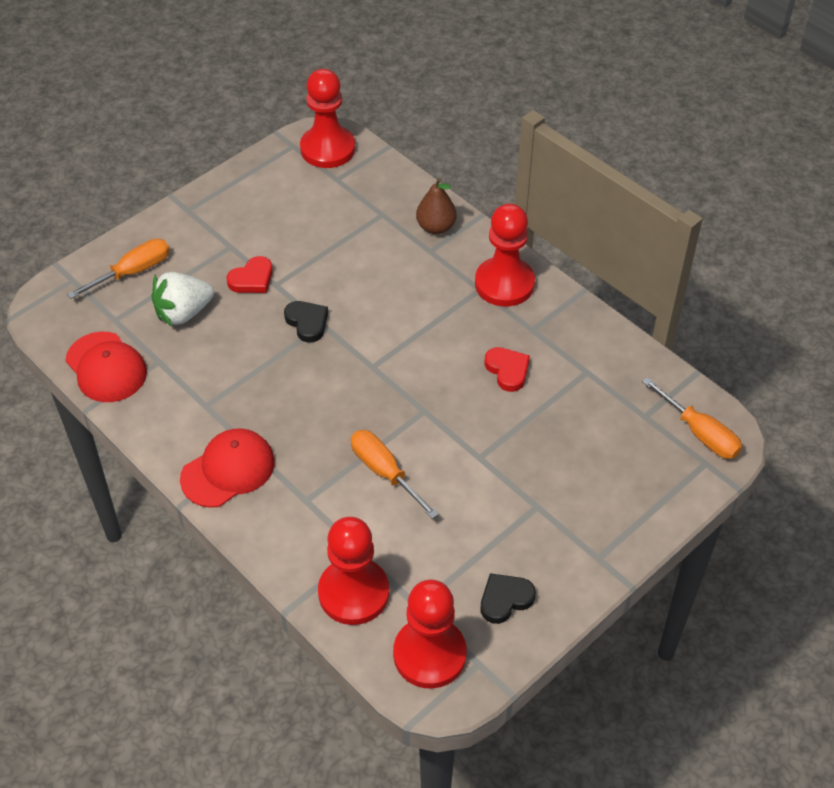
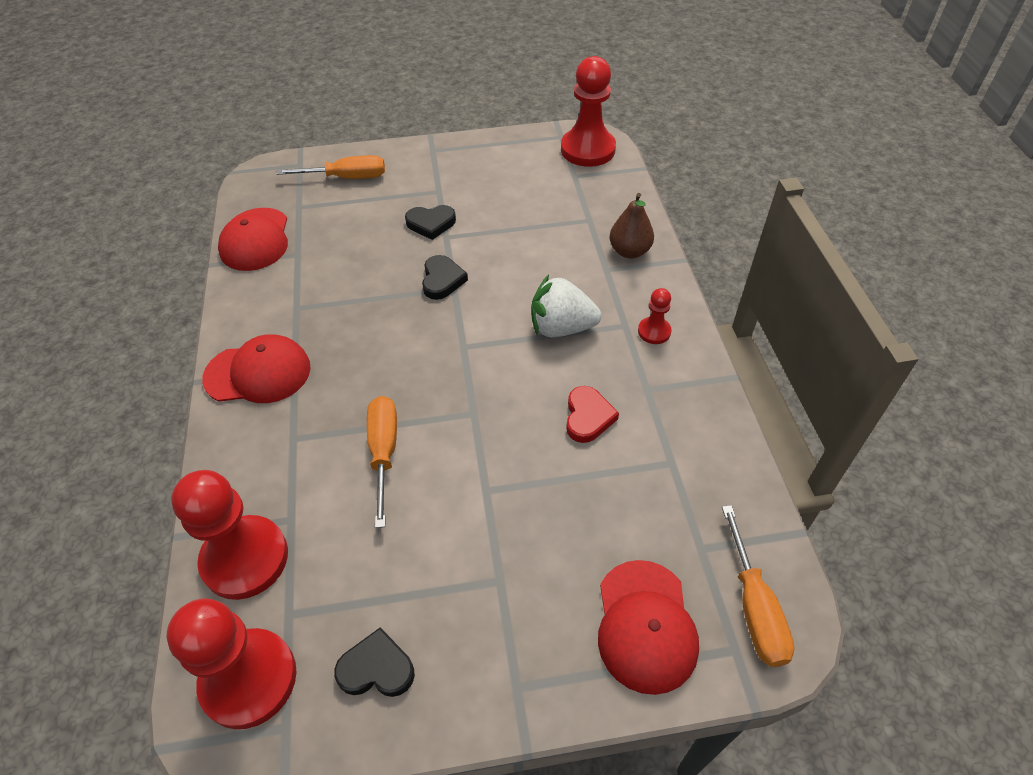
camera: 35 degrees right, 0 degrees up
(183, 313) = (352, 225): white strawberry -> white strawberry (561, 327)
(252, 279) = (431, 224): red heart -> black heart
(504, 284) = (654, 331): red pawn -> red pawn, size x0.48
(646, 480) = (645, 625): none -> red cap

